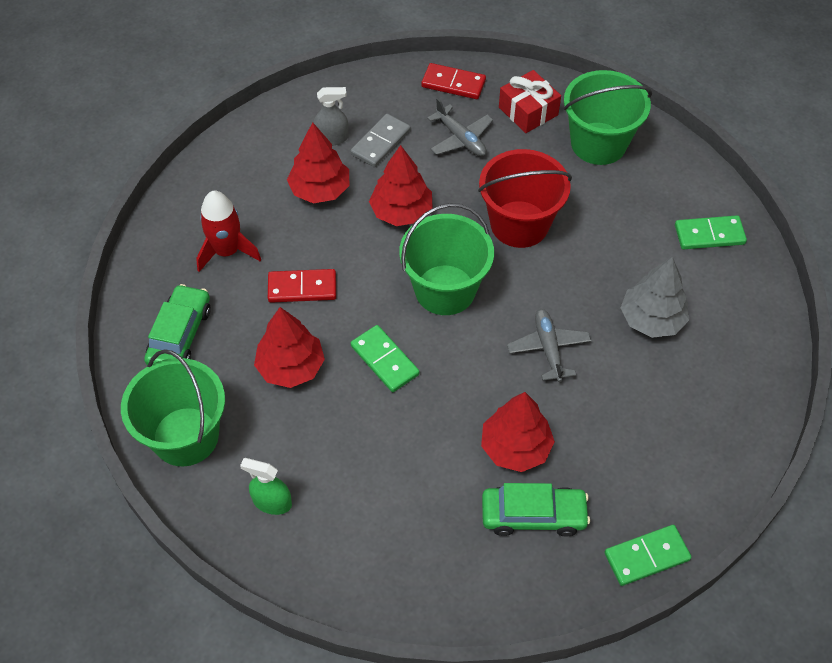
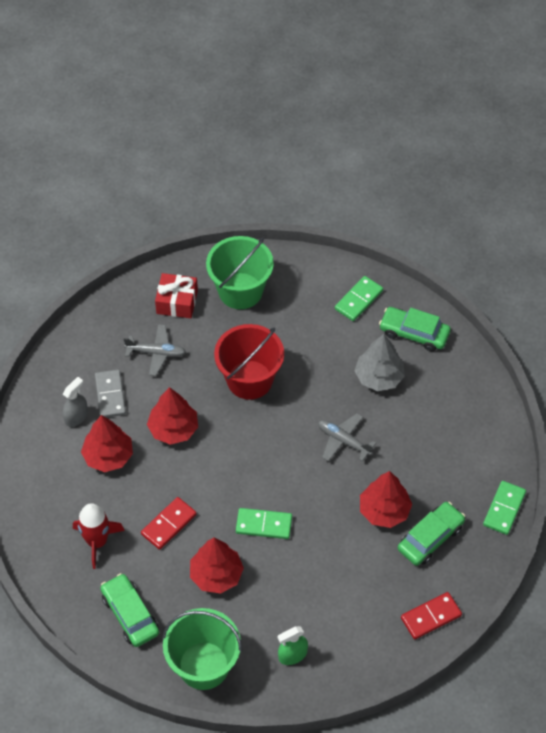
camera: 45 degrees left, 0 degrees up
(445, 290) = (251, 455): green bucket -> none
(453, 83) = (111, 319): red domino -> red domino (431, 617)
(735, 307) = (414, 333): none -> green car

